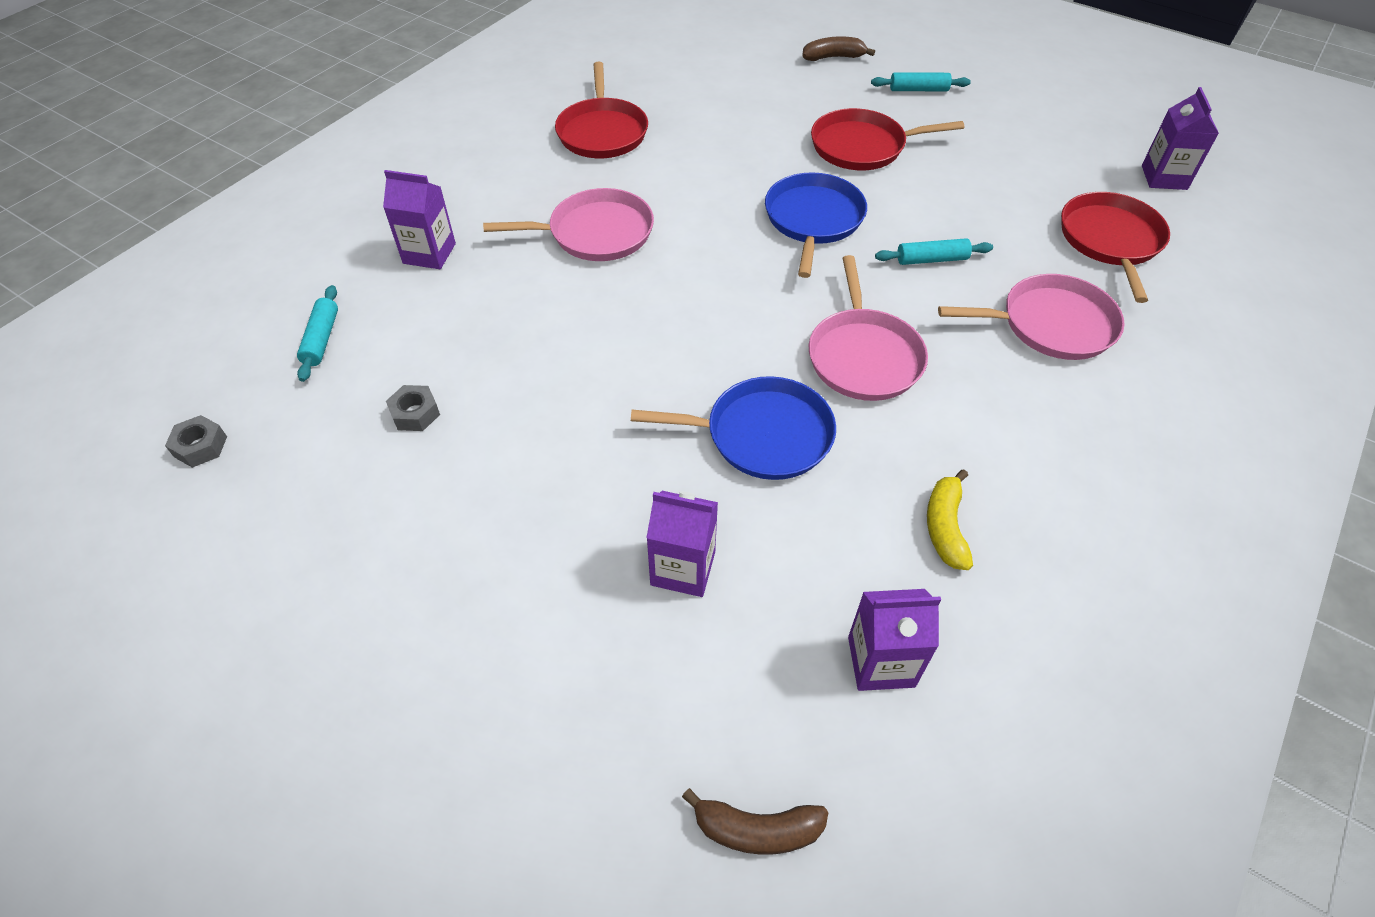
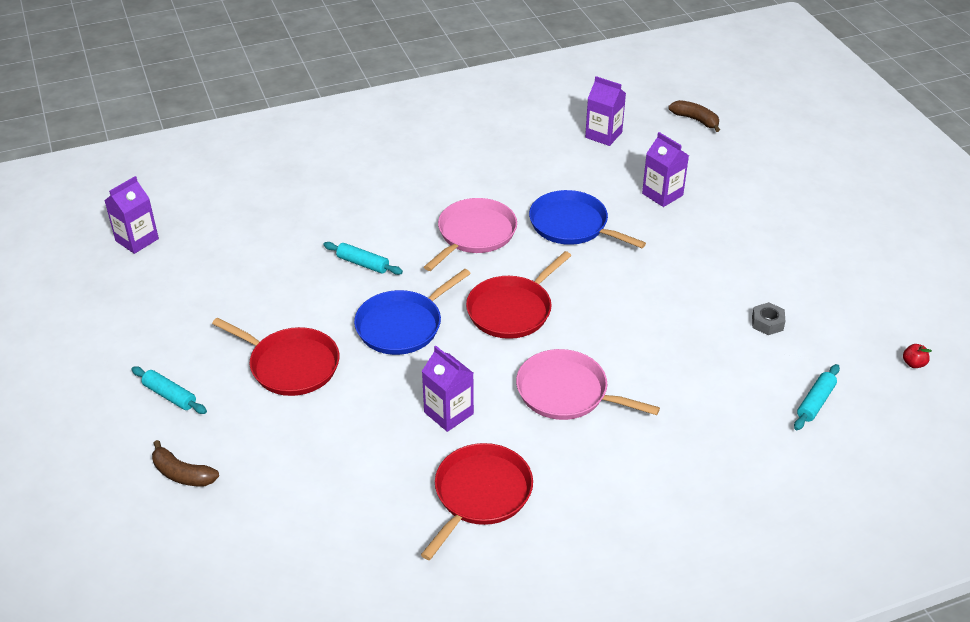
camera: 145 degrees left, 10 degrees down
(200, 446) = (913, 363): grey nut -> red apple
(429, 253) = (706, 437): purple carton -> purple carton (448, 413)
(945, 527) = (524, 157): yellow banana -> none
(1051, 324) = (350, 201): pink pan -> none
(1110, 241) = (242, 223): red pan -> red pan (512, 310)

